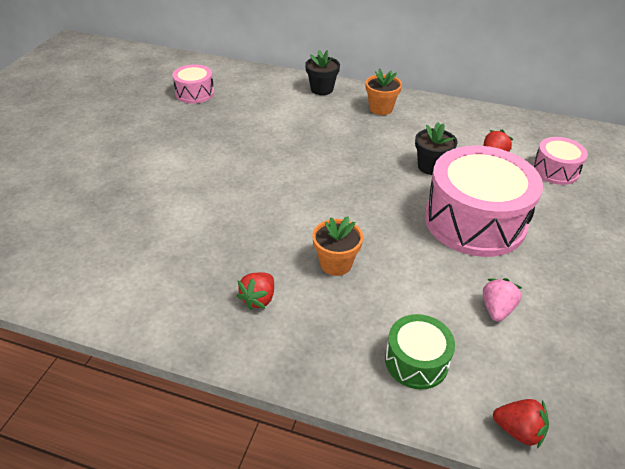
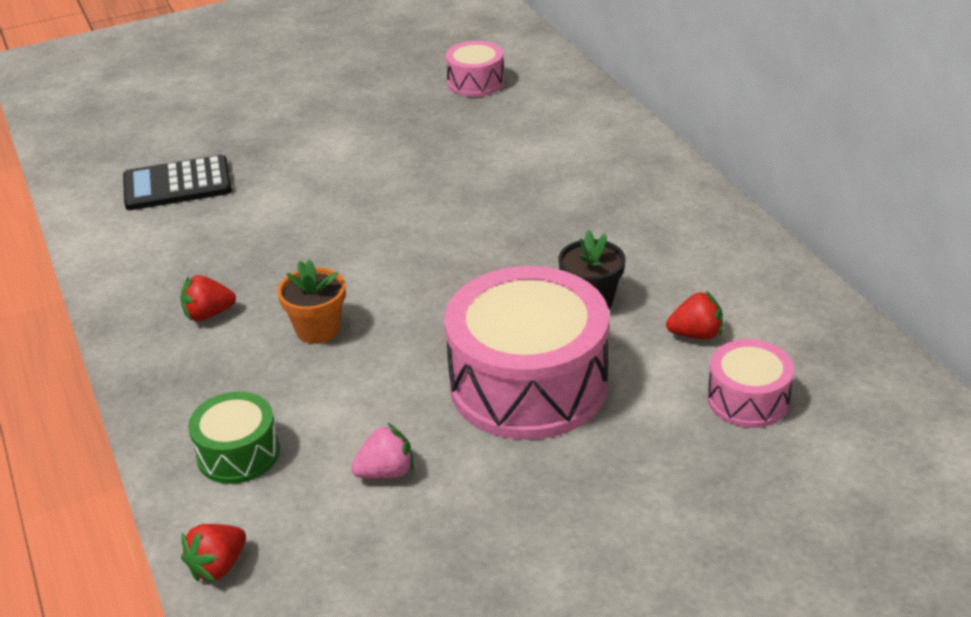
camera: 50 degrees right, 5 degrees down
(98, 238) = (177, 184): none -> black calculator
(322, 89) = (627, 144): black flower pot -> none
(380, 108) = (658, 203): orange flower pot -> none
(518, 430) = (218, 566): red strawberry -> red strawberry turned 60 degrees clockwise

